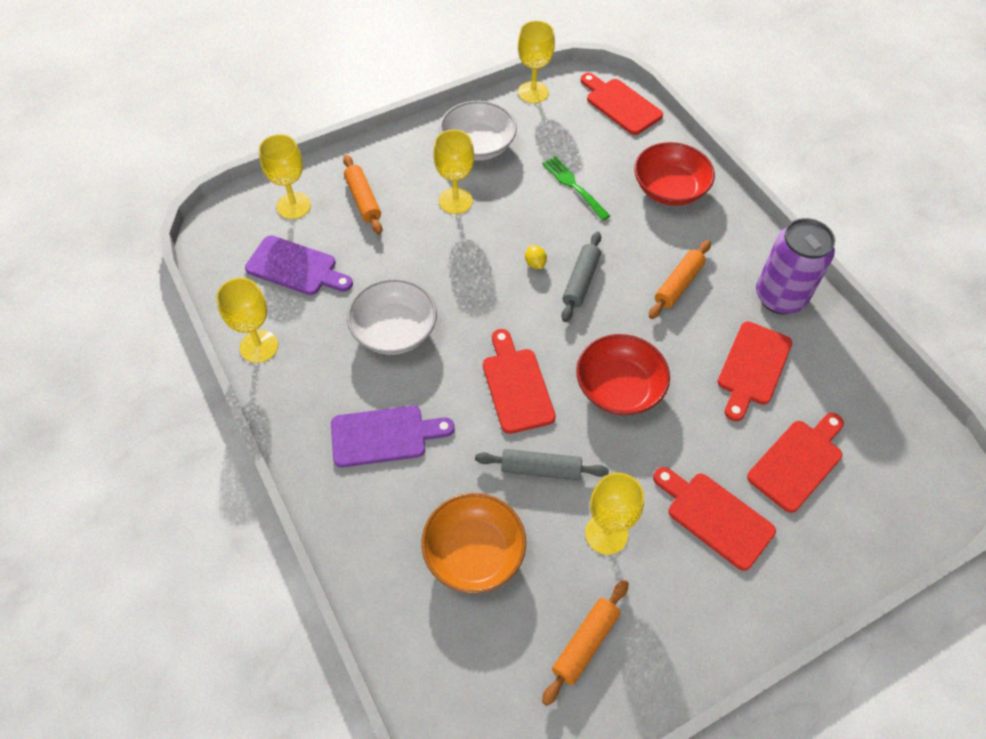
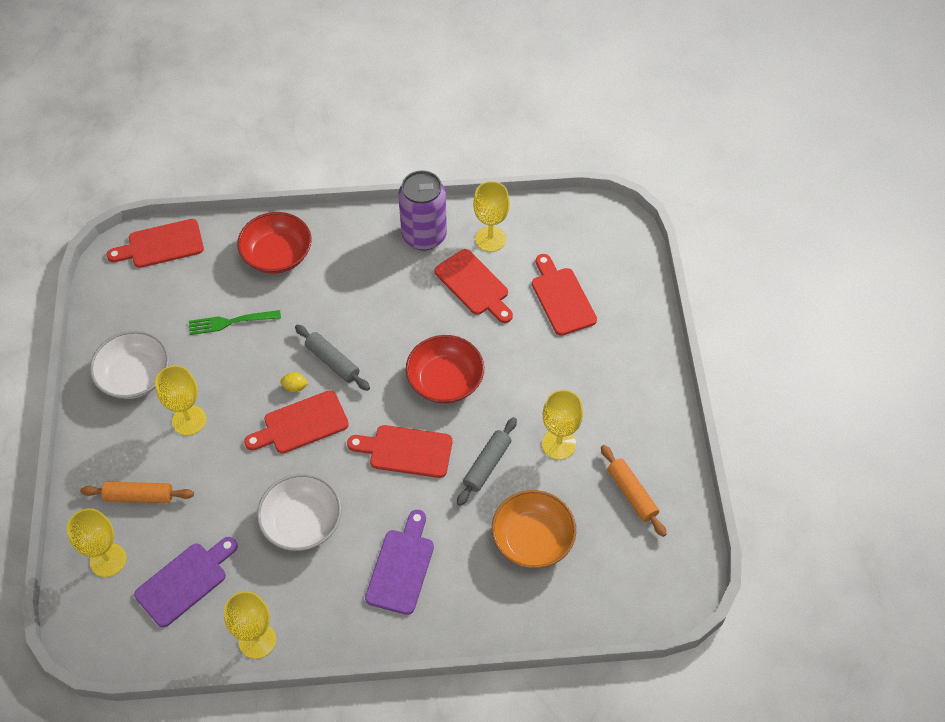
camera: 65 degrees left, 0 degrees up
(533, 92) = (99, 305): yellow goblet -> yellow goblet (490, 239)
(678, 284) = (375, 296): orange rolling pin -> none
(715, 517) = (578, 369): red cutting board -> red cutting board (301, 424)

